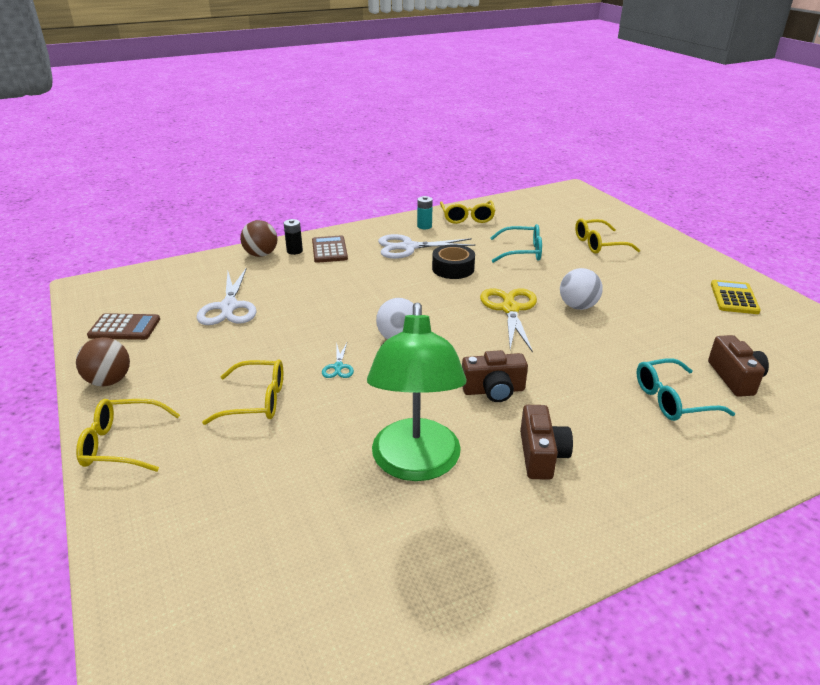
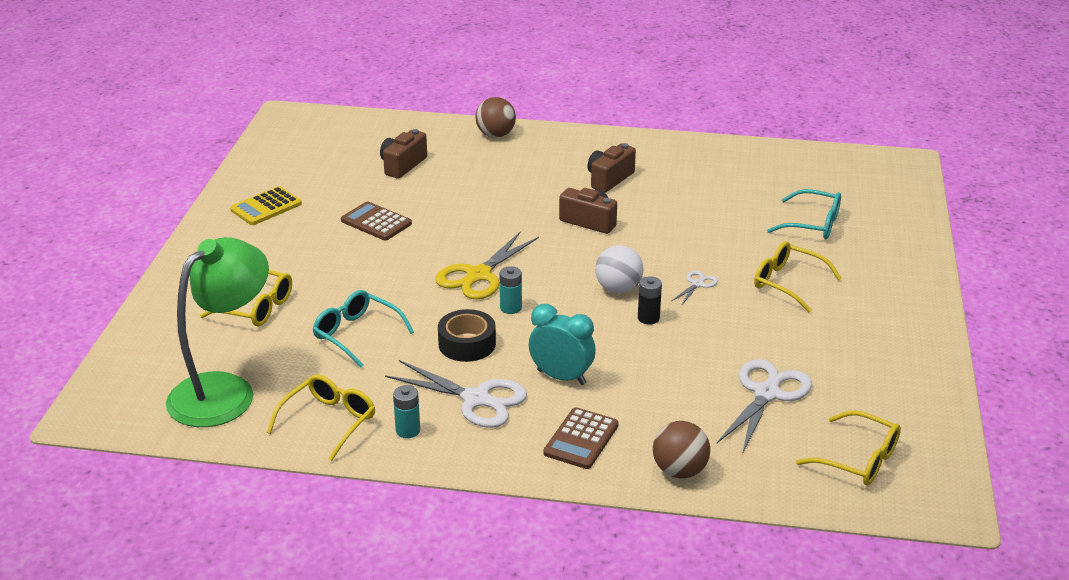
camera: 145 degrees left, 0 degrees up
(109, 381) = (919, 350): brown ball -> brown ball (495, 135)
(123, 444) = (911, 290): yellow glasses -> yellow glasses (857, 459)
(124, 328) = (897, 411): brown calculator -> brown calculator (376, 222)
(294, 251) = (629, 458): black battery -> black battery (648, 318)
(338, 367) = (697, 284): turquoise scissors -> white scissors
(374, 272) = (561, 377): none -> turquoise clock
(415, 464) = (698, 203): green lamp -> green lamp (224, 390)
(457, 297) = (510, 308): none -> turquoise battery
(578, 306) = (413, 253): white ball -> none
(673, 399) = (471, 171): turquoise glasses -> turquoise glasses (812, 224)

